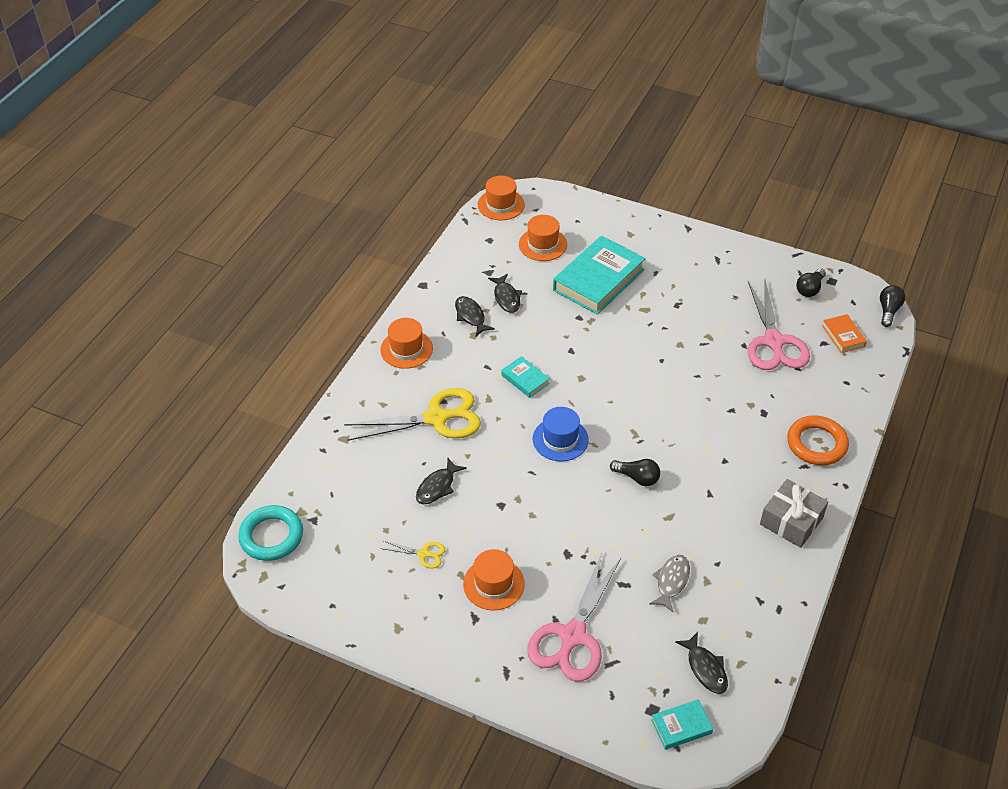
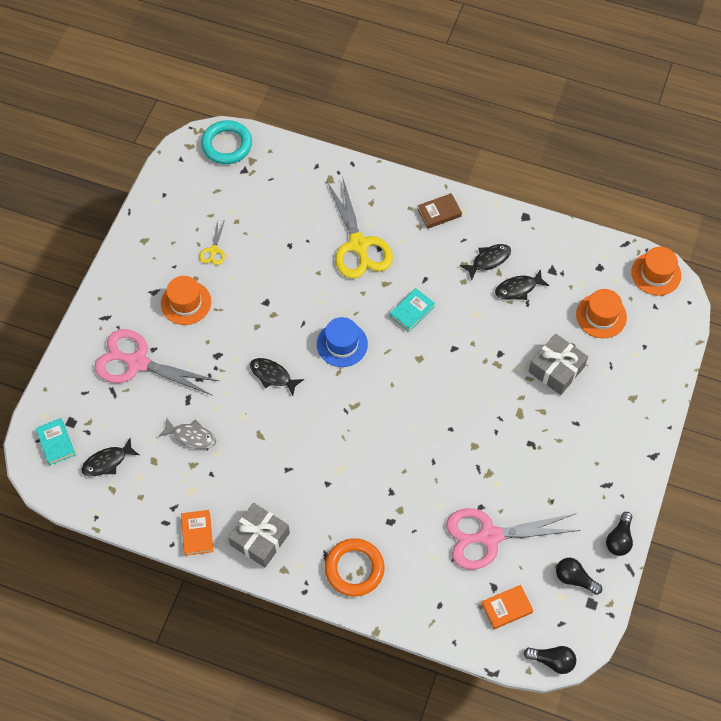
camera: 85 degrees right, 15 degrees up
(406, 349) = (439, 213): orange hat -> brown book
(437, 487) = (282, 253): black fish -> black fish (272, 375)
(598, 280) = (556, 369): turquoise book -> grey gift
(637, 477) = (302, 408): black light bulb -> black light bulb (619, 539)
(790, 578) = (197, 534): none -> orange book

